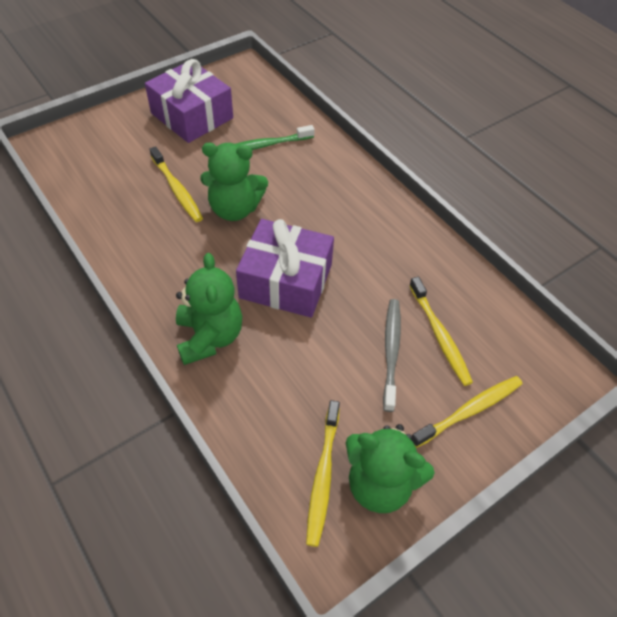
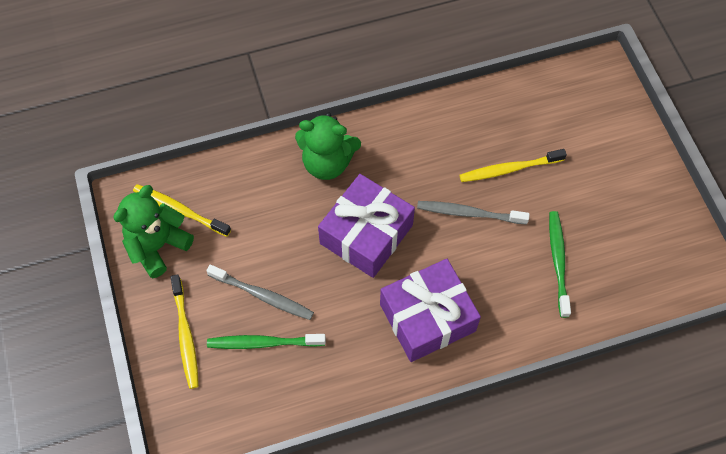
camera: 110 degrees right, 10 degrees up
(192, 116) = (623, 203): purple gift -> purple gift (427, 317)
(234, 209) = (469, 213): green teddy bear -> grey toothbrush
(439, 335) = (263, 343): yellow toothbrush -> green toothbrush

